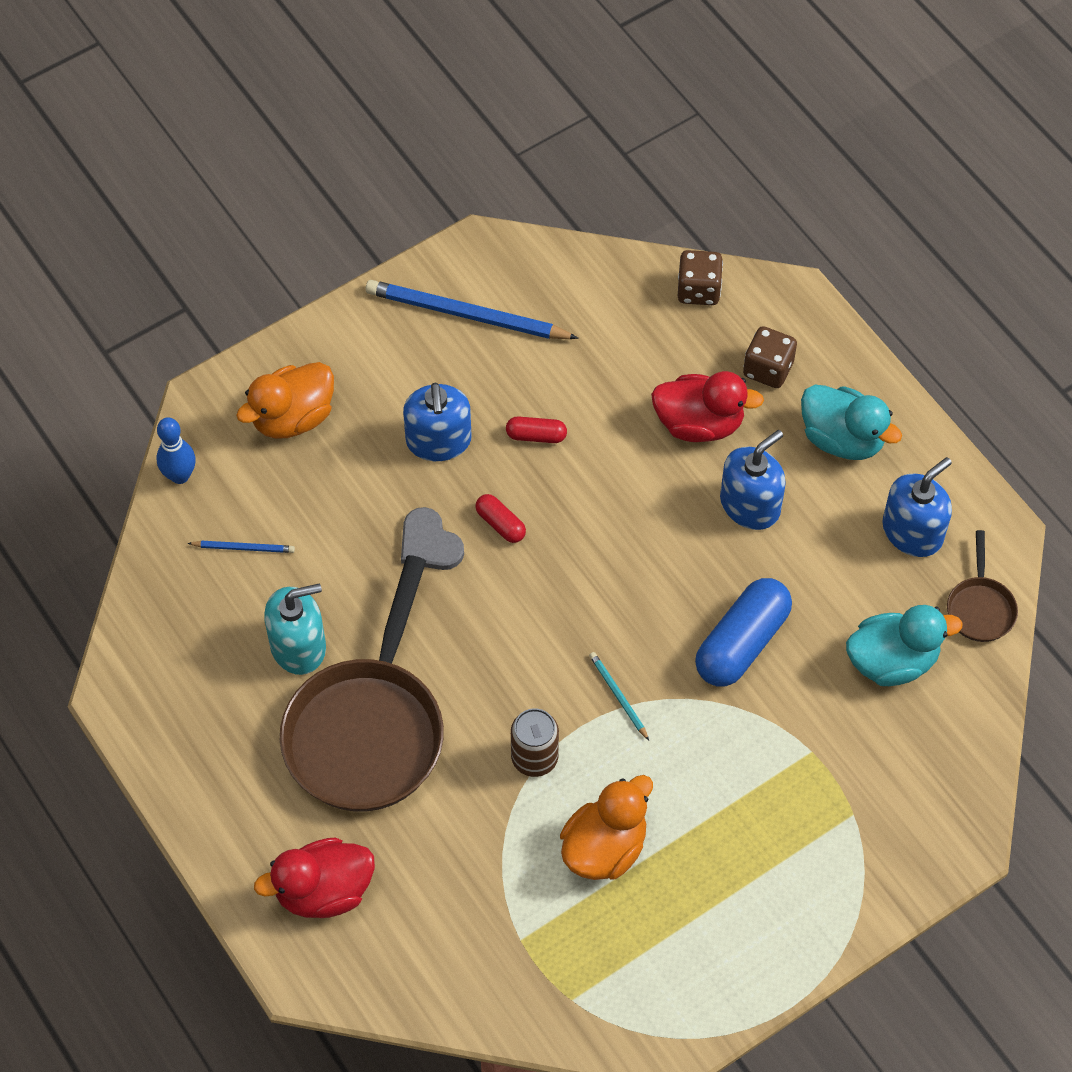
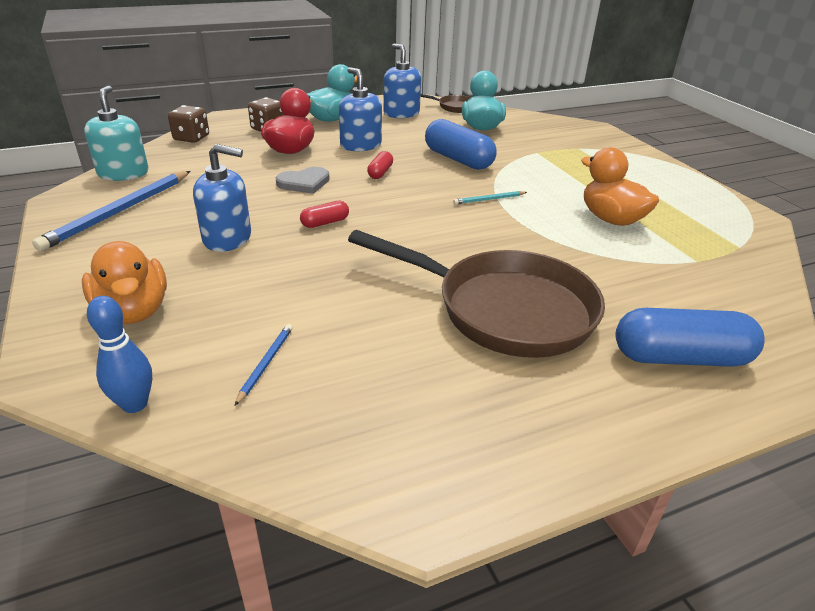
camera: 80 degrees left, 25 degrees down
(298, 646) = (401, 340): turquoise soap dispenser -> turquoise soap dispenser (123, 173)
(324, 891) = (680, 358): red duck -> blue capsule
(429, 543) = (324, 255): grey heart -> grey heart (304, 183)
(534, 758) = (537, 235): brown can -> none
(536, 436) = (257, 200): red capsule -> red capsule (380, 172)

